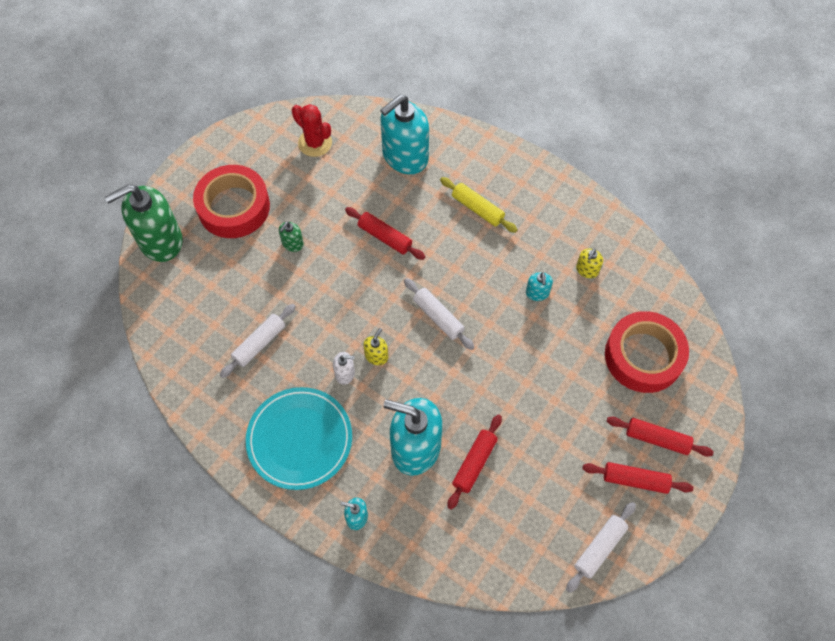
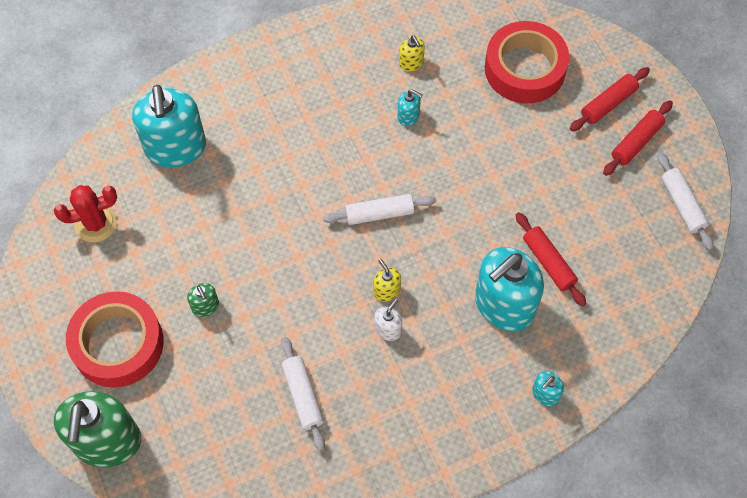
camera: 60 degrees left, 0 degrees up
(299, 439) = (434, 407): turquoise plate -> none
(385, 237) = (258, 215): red rolling pin -> none
(477, 209) = (283, 116): yellow rolling pin -> none

